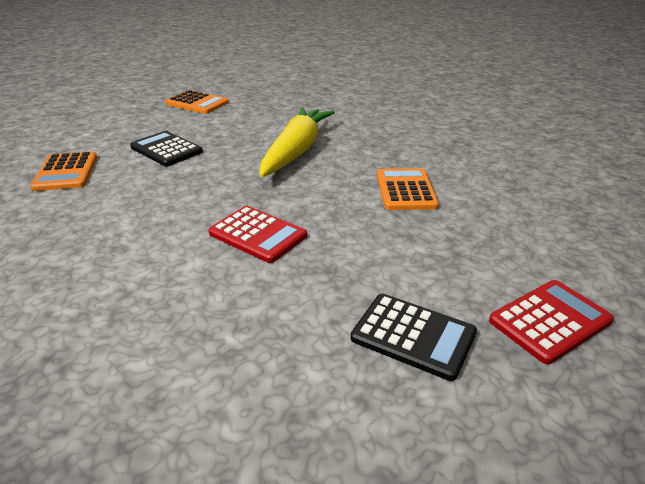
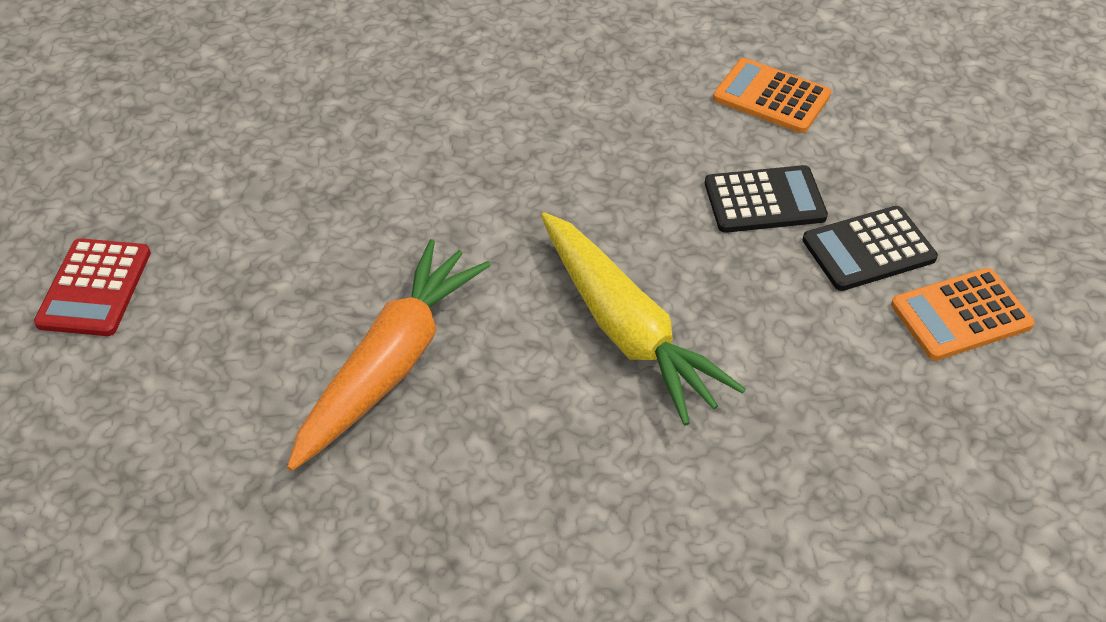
camera: 130 degrees right, 15 degrees up
(257, 235) = (453, 182): red calculator -> none
(406, 190) = (390, 365): orange calculator -> orange carrot
(413, 336) = (201, 194): black calculator -> black calculator (868, 249)

